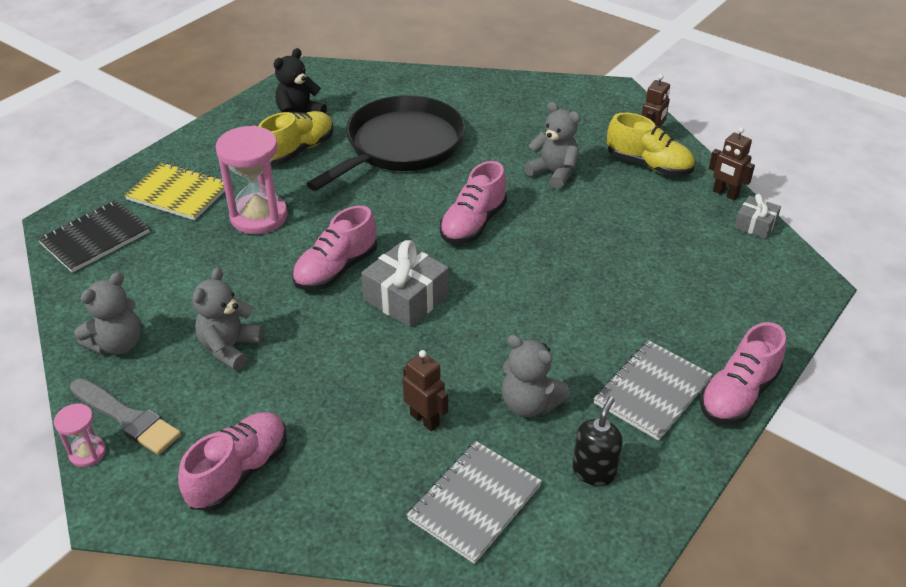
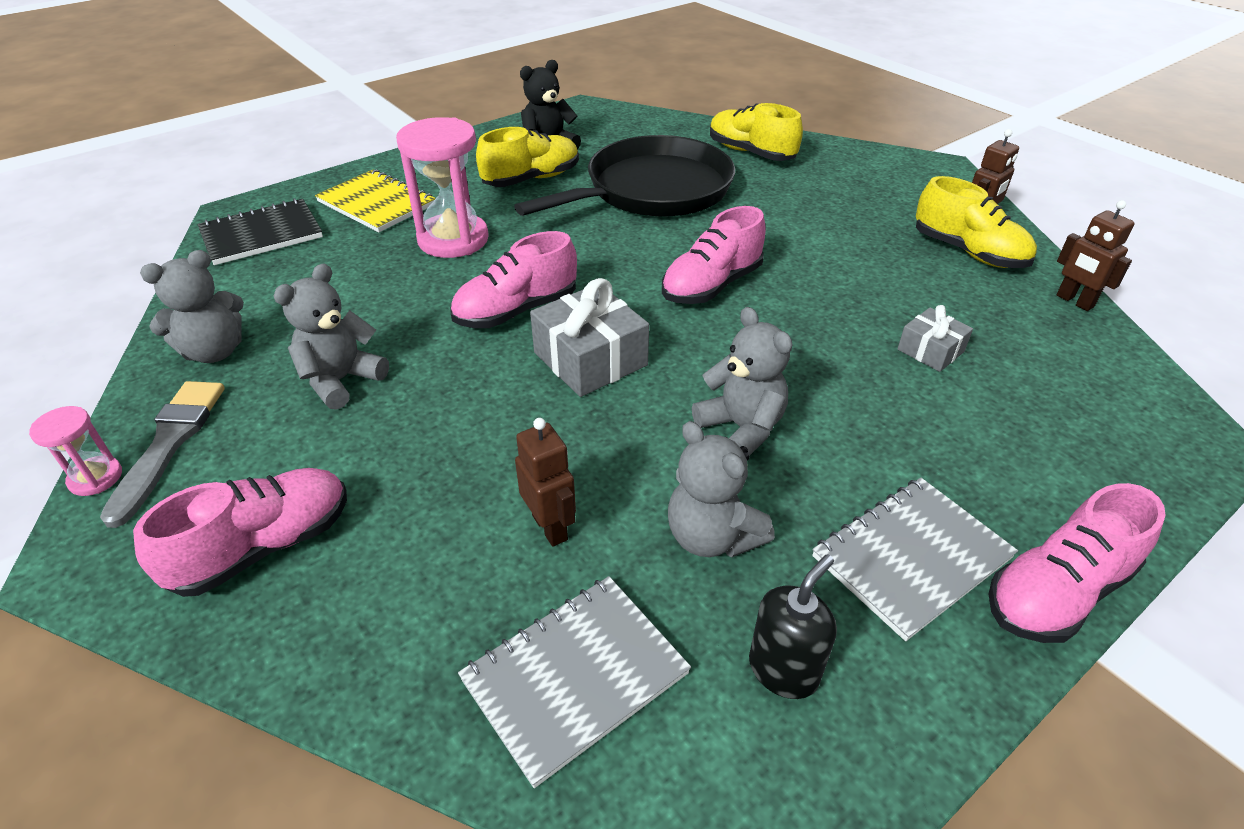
camera: 15 degrees right, 0 degrees up
(127, 418) = (169, 443): grey brush -> grey brush turned 135 degrees counterclockwise
(467, 98) = (751, 153): none -> yellow shoe
(554, 173) = (836, 244): grey teddy bear -> grey teddy bear (741, 428)
(755, 225) = (1115, 347): grey gift -> grey gift (930, 350)

